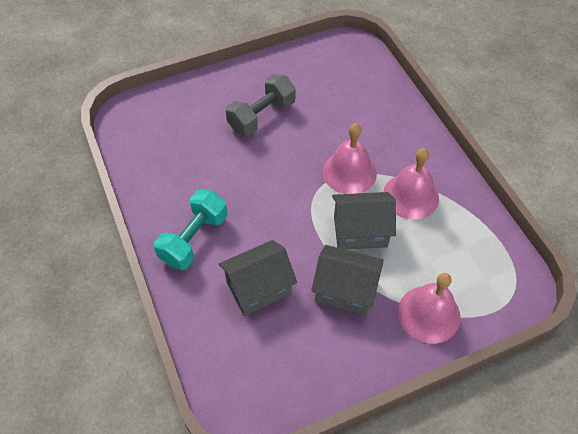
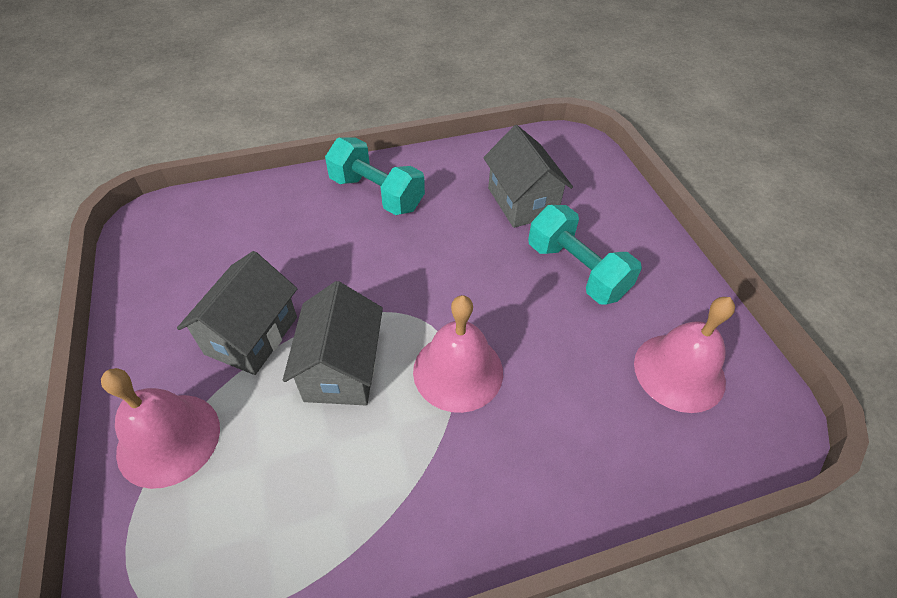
camera: 95 degrees right, 5 degrees down
(258, 288) = (290, 246): grey house -> grey house (522, 202)
(261, 116) = (576, 271): grey dumbbell -> turquoise dumbbell
(411, 196) = (394, 459): pink bell -> pink bell (679, 372)

